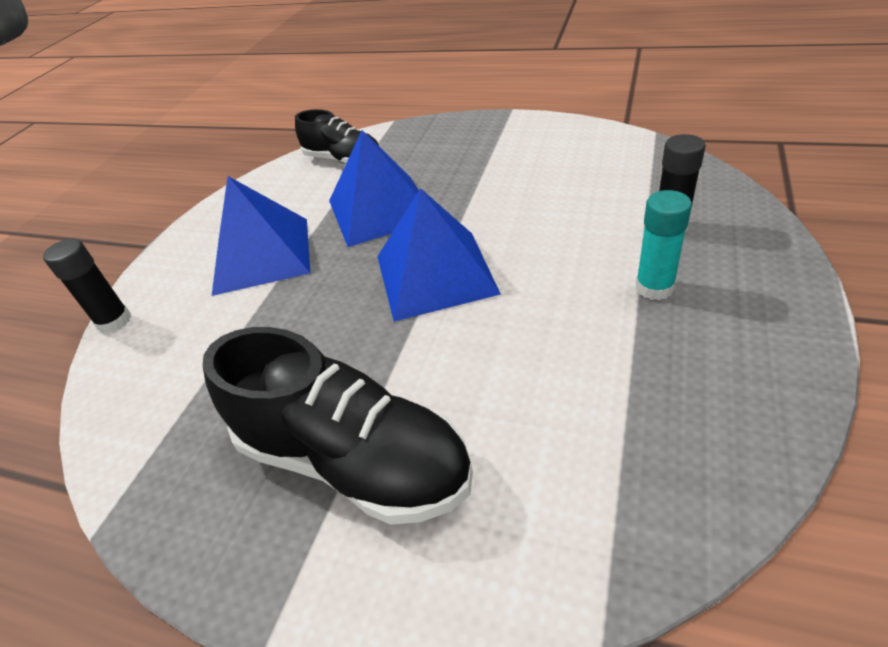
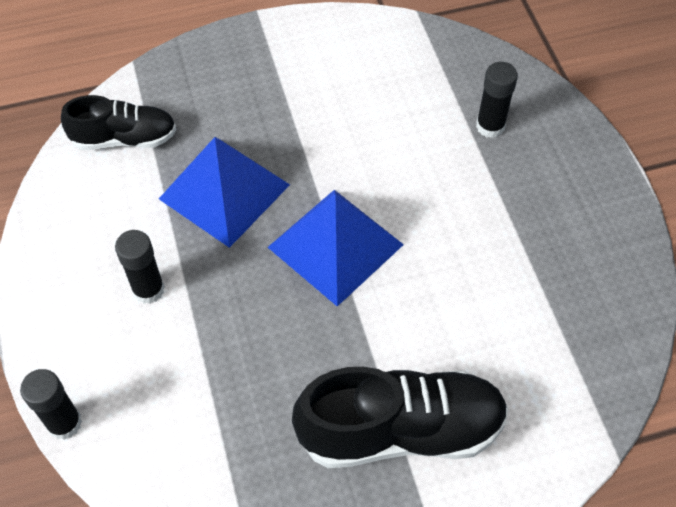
camera: 40 degrees left, 15 degrees up
(262, 255) = (148, 289): blue pyramid -> black glue stick
(654, 287) = (511, 193): turquoise glue stick -> none

